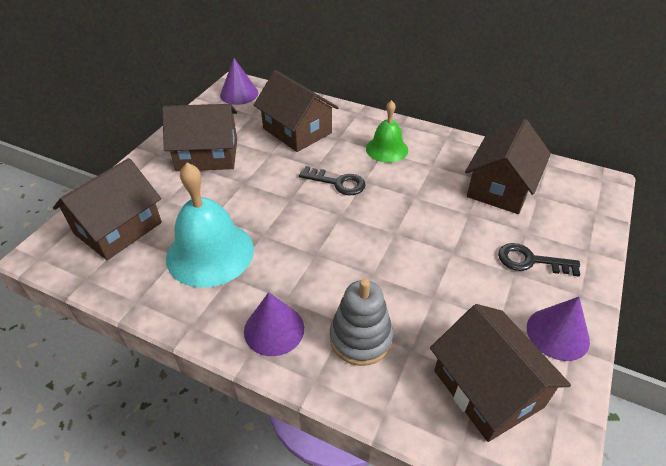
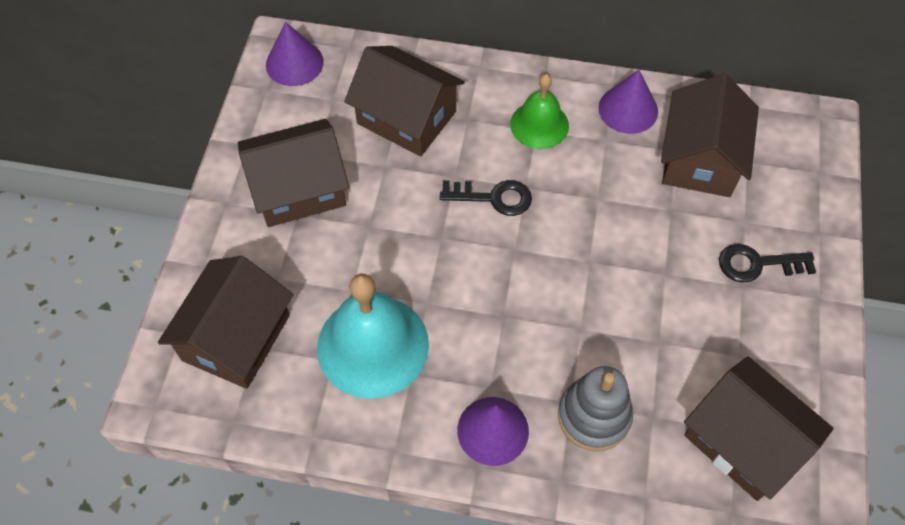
camera: 15 degrees left, 15 degrees up
(557, 334) = (803, 355): purple cone -> purple cone (628, 109)

